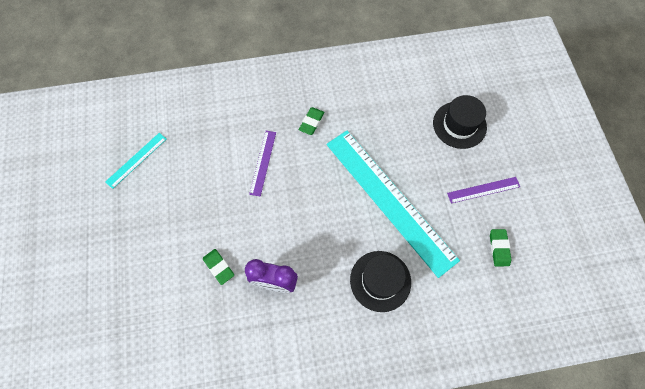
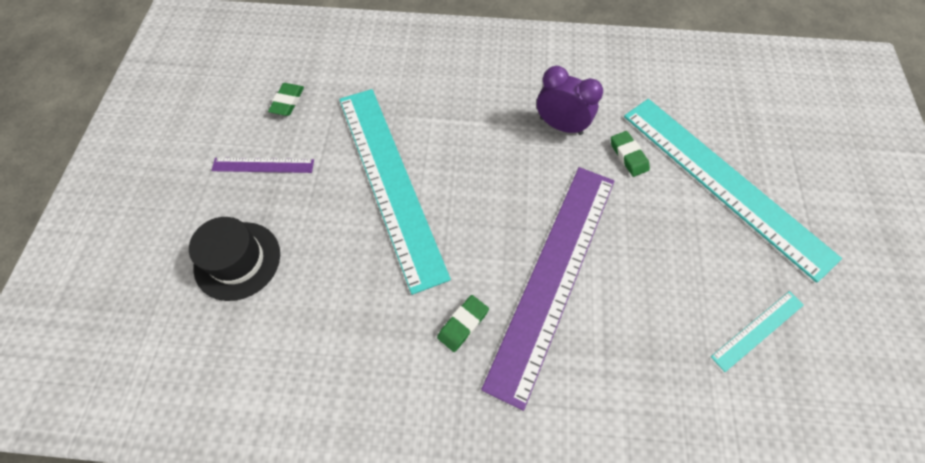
camera: 165 degrees left, 5 degrees down
(146, 261) = (724, 183): none -> turquoise ruler
(263, 162) = (553, 276): purple ruler -> purple ruler, size x2.36
(380, 281) = (438, 101): black hat -> none

